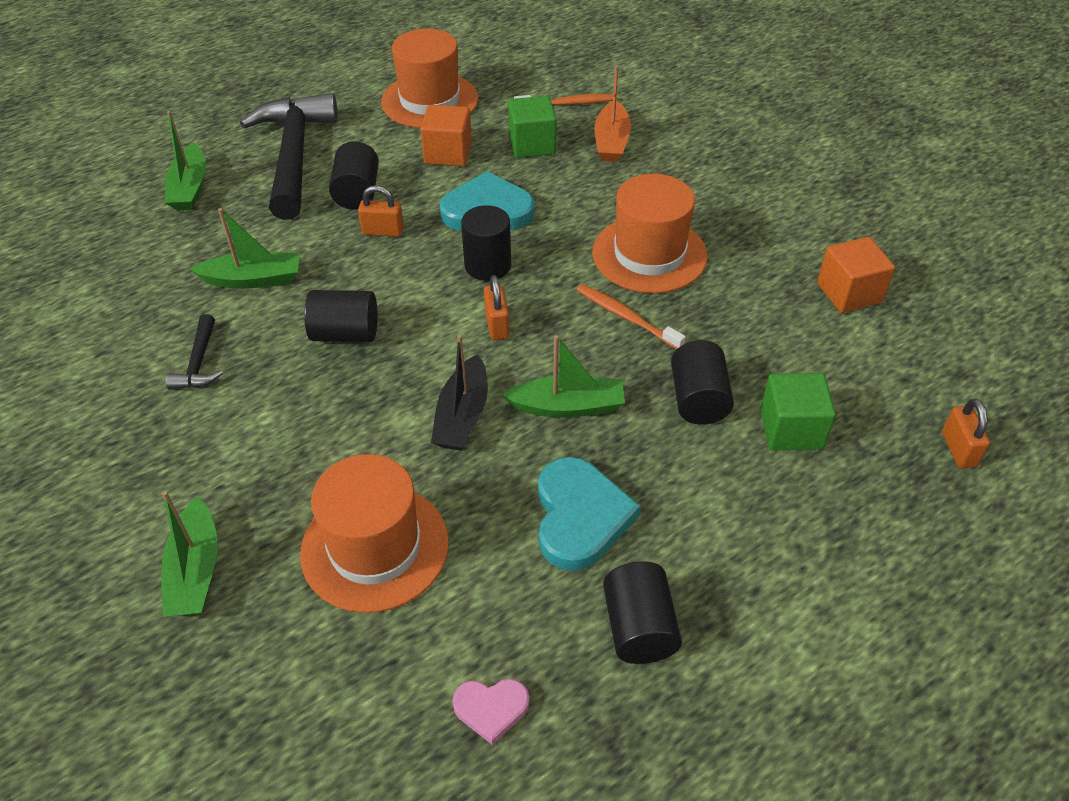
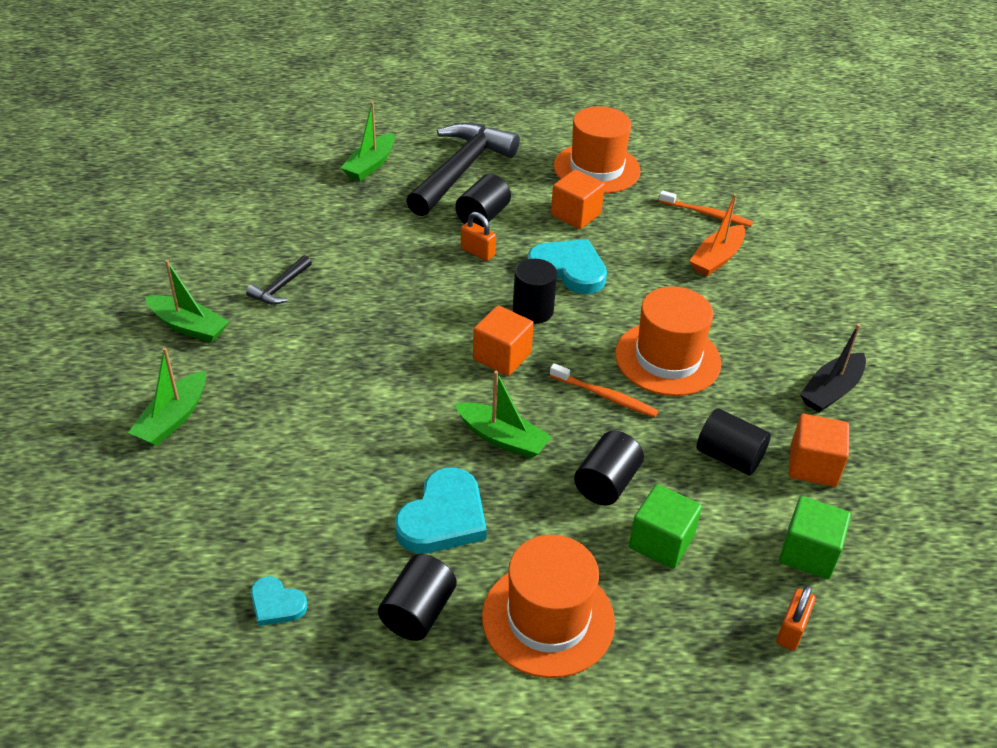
camera: 30 degrees right, 5 degrees down
(253, 279) = (360, 247): green boat -> green boat (188, 326)
(345, 334) = (390, 312): black cylinder -> black cylinder (729, 457)
(375, 547) = (291, 463): orange hat -> orange hat (548, 619)
(462, 416) = (422, 407): black boat -> black boat (831, 391)
(491, 708) = (276, 604): pink heart -> turquoise heart
(497, 325) = (502, 356): orange padlock -> orange cube
(532, 144) = (648, 234): green cube -> green cube (808, 553)
(626, 317) = (605, 396): orange toothbrush -> orange toothbrush turned 135 degrees clockwise

